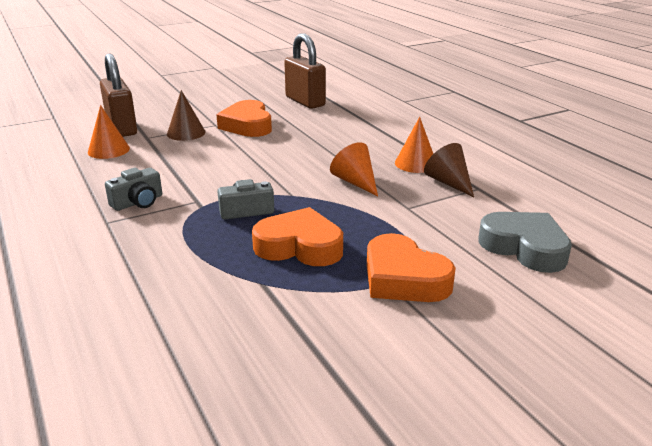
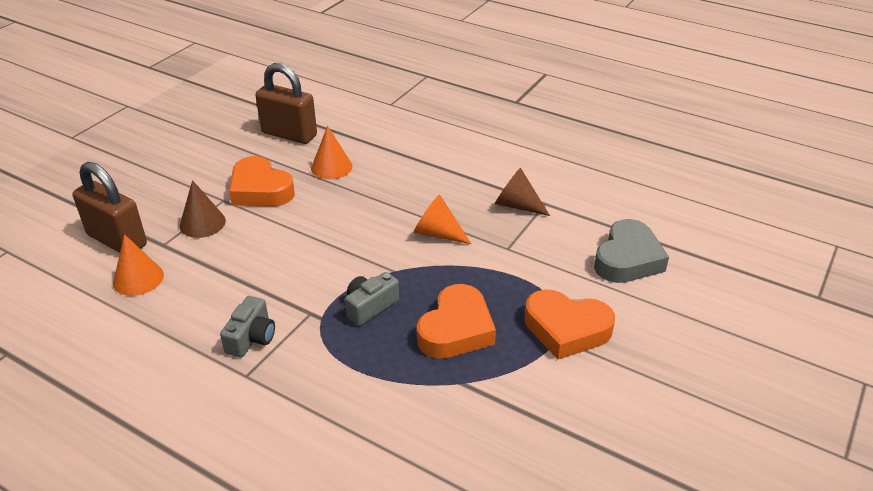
camera: 30 degrees left, 10 degrees up
(299, 246) = (456, 329): orange heart -> orange heart turned 135 degrees clockwise
(416, 163) = (470, 190): orange cone -> orange cone (331, 167)
(524, 247) = (627, 259): grey heart -> grey heart turned 105 degrees clockwise

